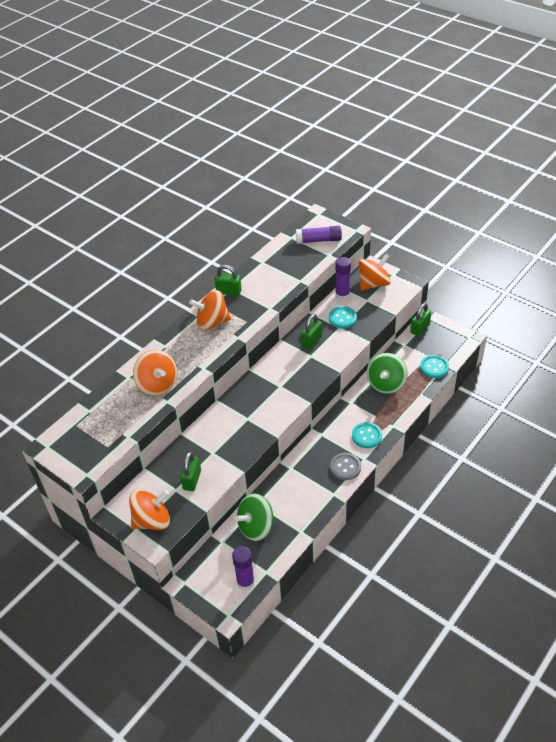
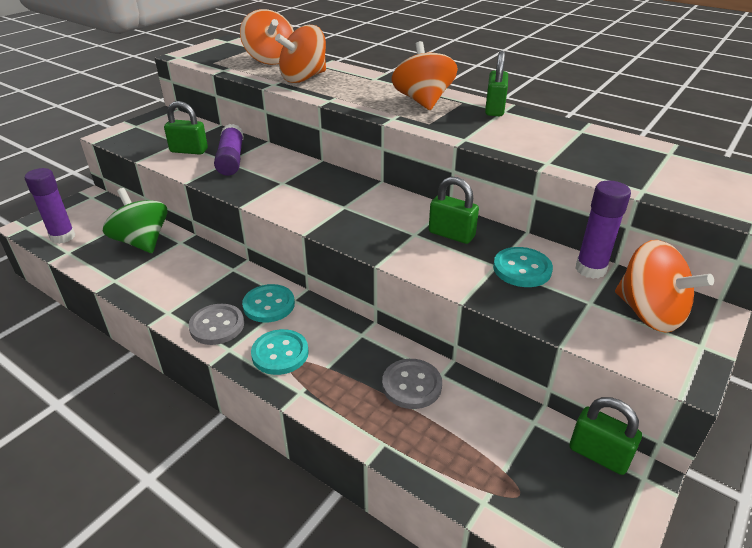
camera: 85 degrees right, 10 degrees down
(152, 520) = (141, 132): orange spinning top -> orange spinning top (270, 60)
(318, 240) = (682, 179): purple glue stick -> purple glue stick (231, 159)
(386, 384) = (411, 385): green spinning top -> grey button
(434, 367) = (471, 476): turquoise button -> turquoise button (269, 305)

